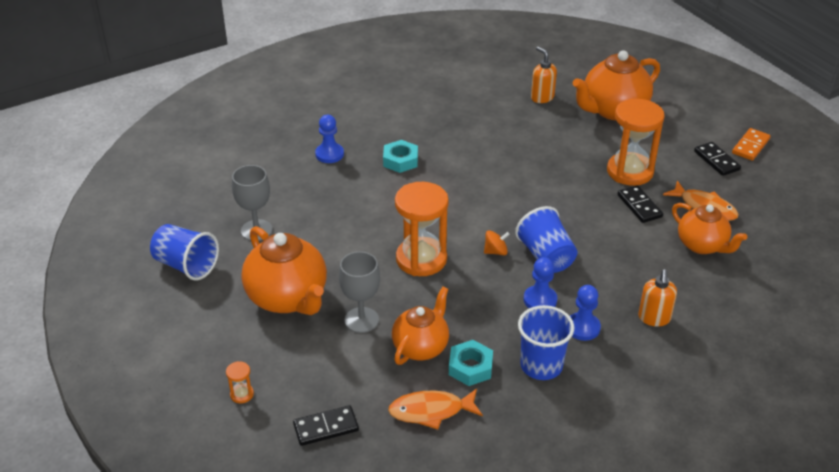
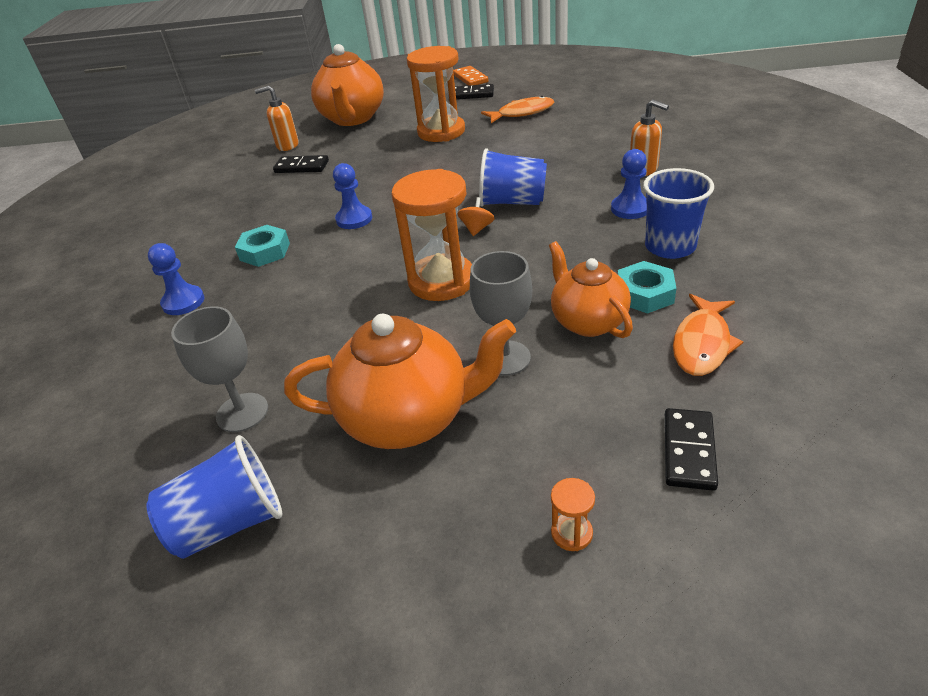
camera: 55 degrees left, 0 degrees up
(540, 300) = (572, 222): blue pawn -> blue pawn (354, 219)
(639, 206) = (490, 139): black domino -> black domino (301, 167)
(702, 245) = (568, 126): orange teapot -> none

